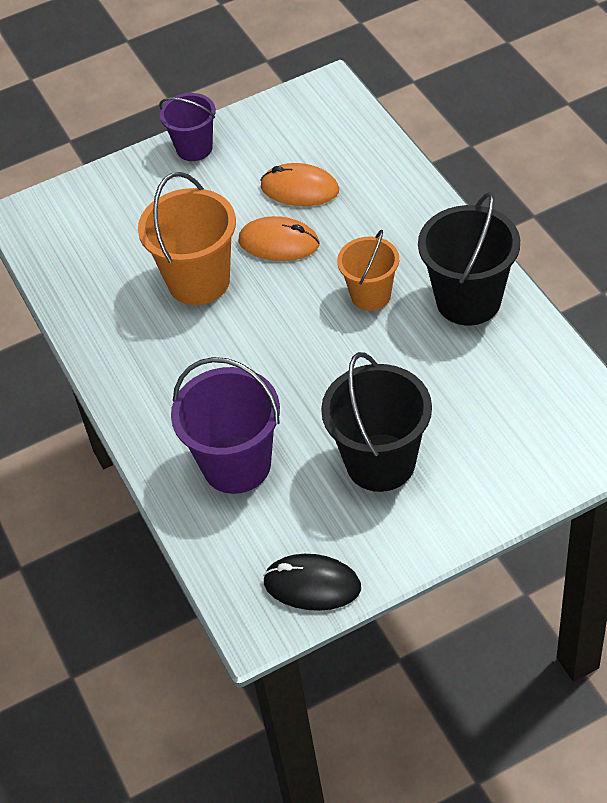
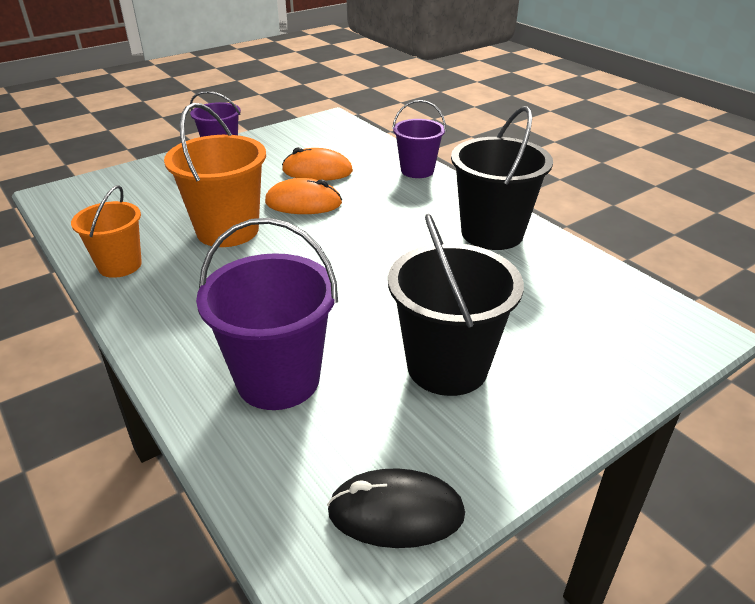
camera: 15 degrees left, 15 degrees down
(370, 295) = (398, 233): orange bucket -> orange bucket (120, 265)
(413, 193) = (417, 170): none -> purple bucket

